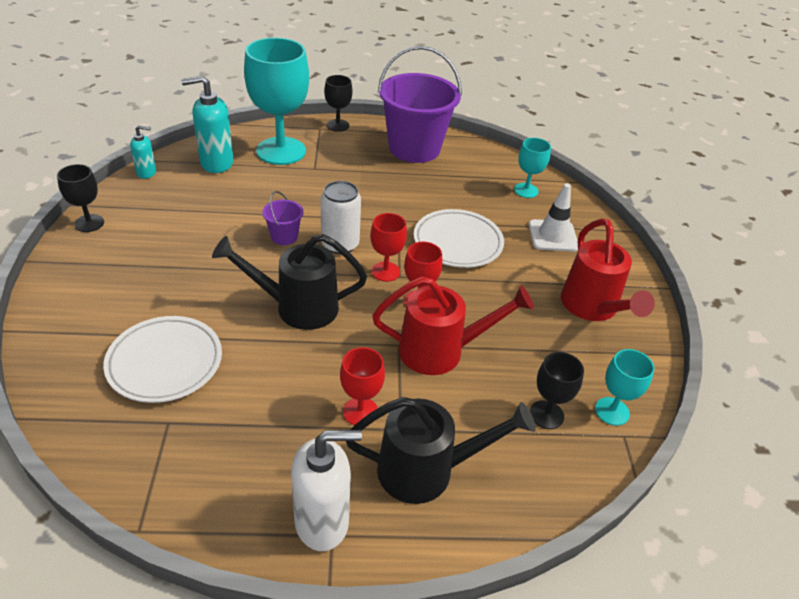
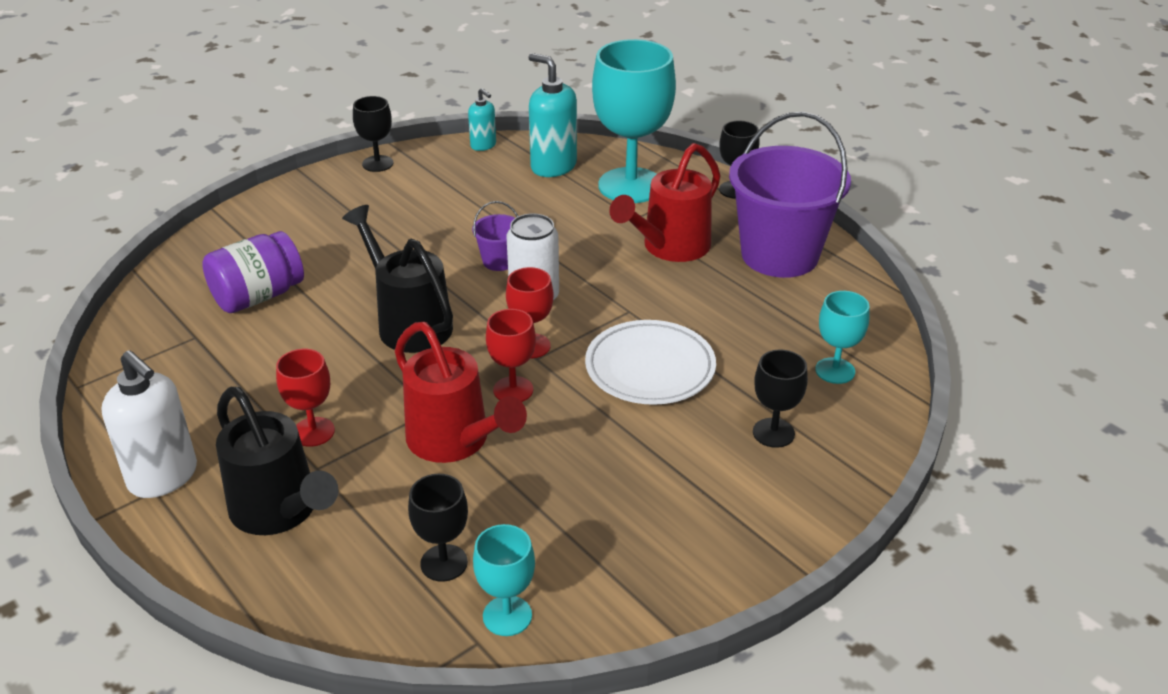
camera: 55 degrees right, 5 degrees down
(165, 363) = (258, 296): white plate -> purple jar
(553, 236) = (773, 433): white traffic cone -> black goblet
(592, 308) = (676, 525): red watering can -> red watering can (669, 248)

